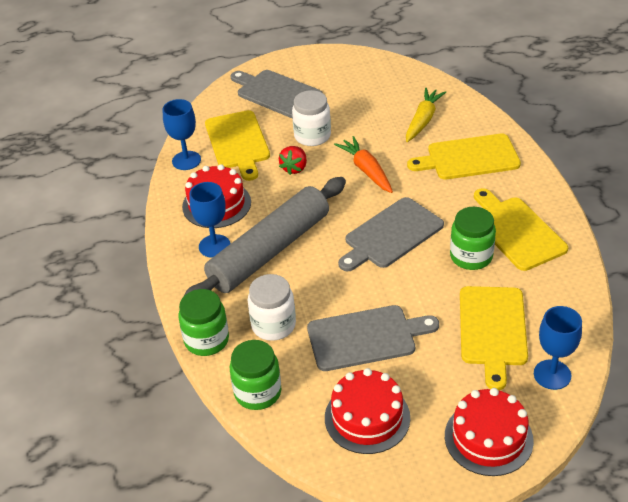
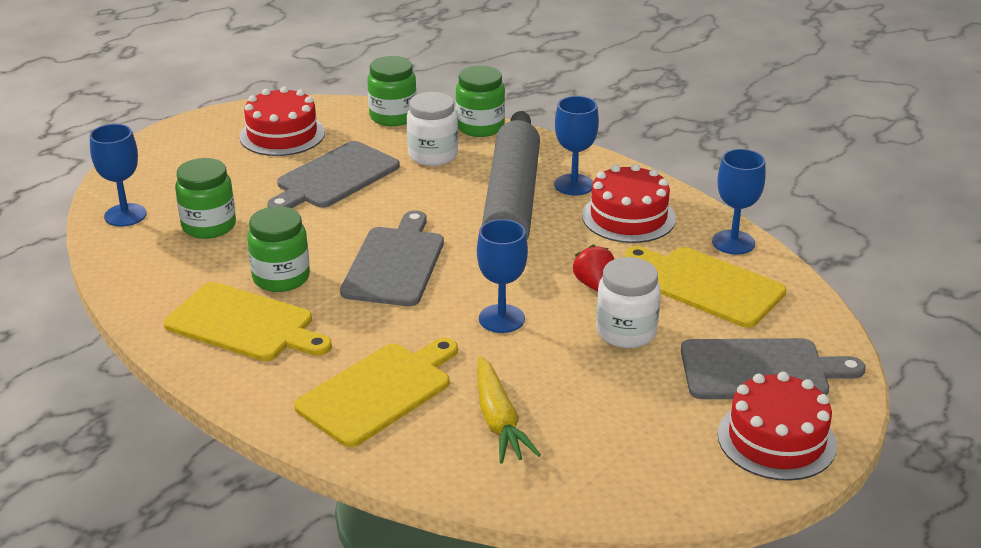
camera: 140 degrees right, 10 degrees down
(366, 170) = (501, 319): orange carrot -> blue goblet
(488, 438) = (163, 158): red cake -> red cake (776, 439)
(493, 329) = (209, 226): yellow cutting board -> green jar

